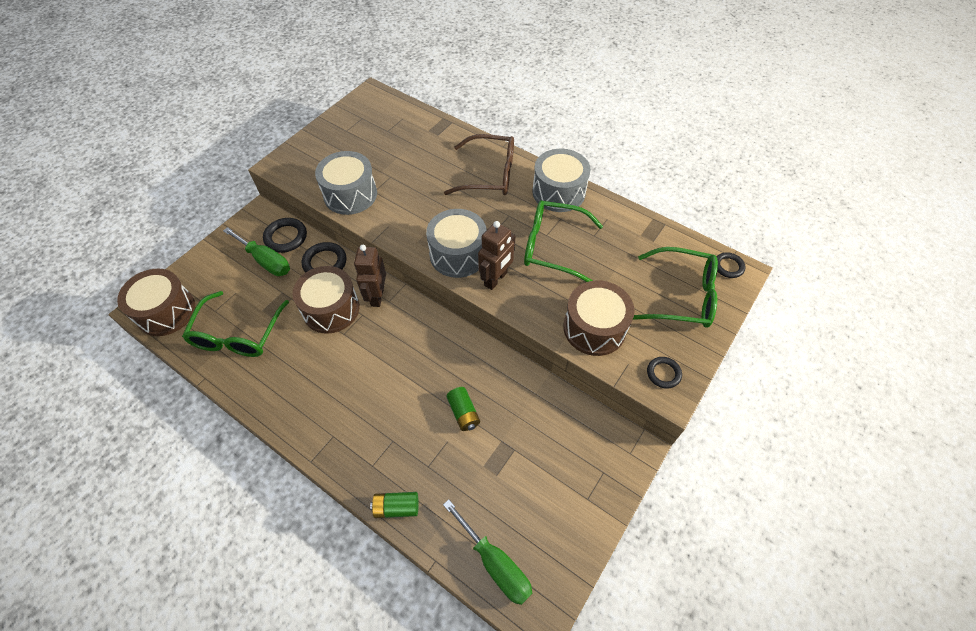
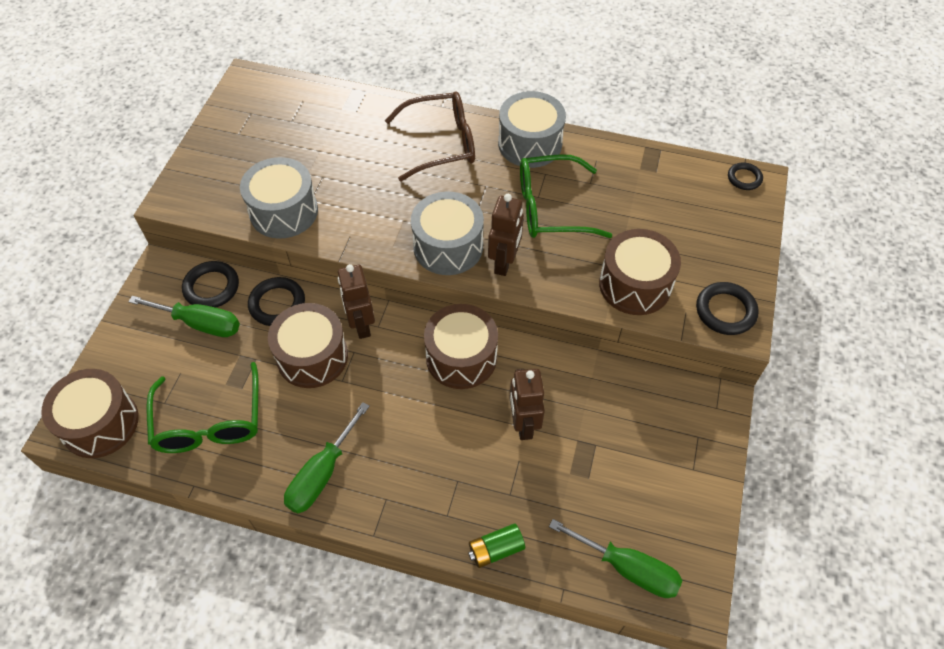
camera: 20 degrees left, 0 degrees up
(296, 400) = (322, 474): none -> green screwdriver
(439, 344) = (461, 357): none -> brown drum
(463, 413) = (523, 424): green battery -> brown robot
(663, 373) = (725, 311): black ring -> black ring, size x1.58
(682, 296) = (710, 223): green glasses -> none

